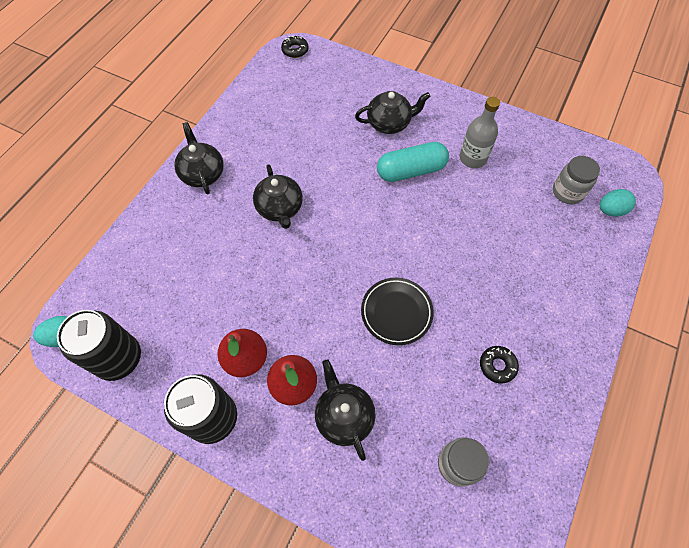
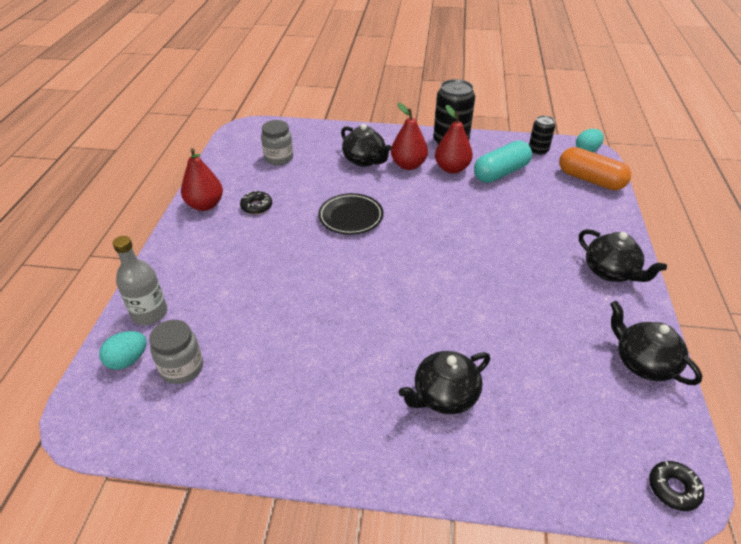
camera: 160 degrees right, 20 degrees down
(111, 285) = (590, 180): none -> orange capsule
(119, 358) = (538, 150): black can -> black can, size x0.56
(280, 208) = (505, 262): black teapot -> black teapot (643, 363)
(411, 171) = (387, 339): turquoise capsule -> turquoise capsule (501, 173)
(473, 158) = (313, 378): grey bottle -> grey bottle (150, 313)
(558, 389) = (205, 205): none -> red pear

